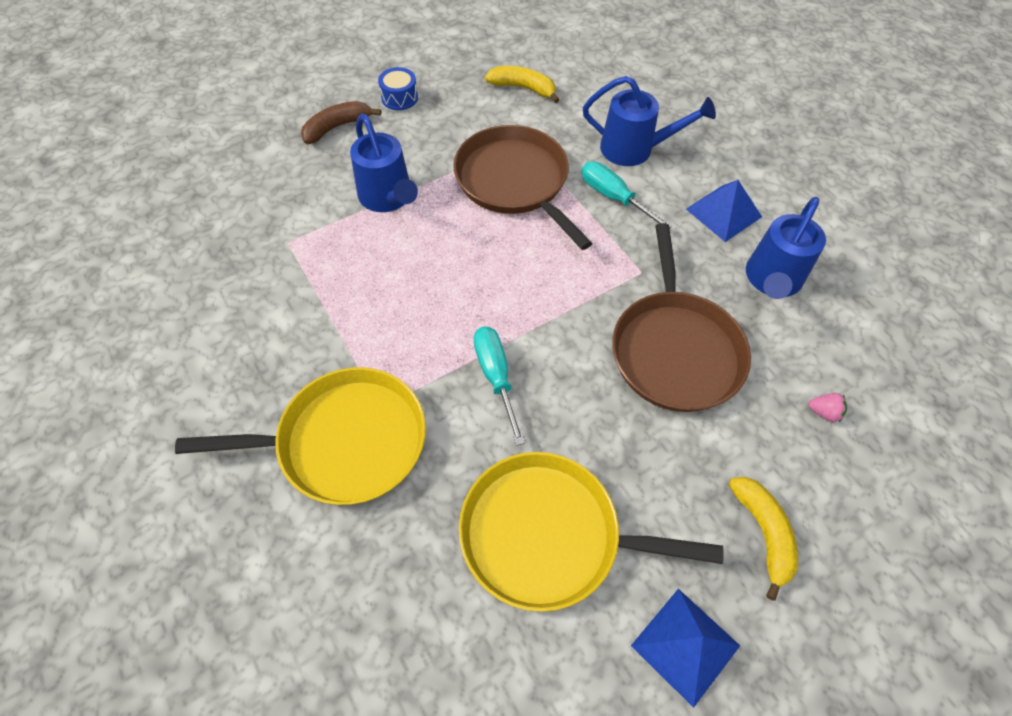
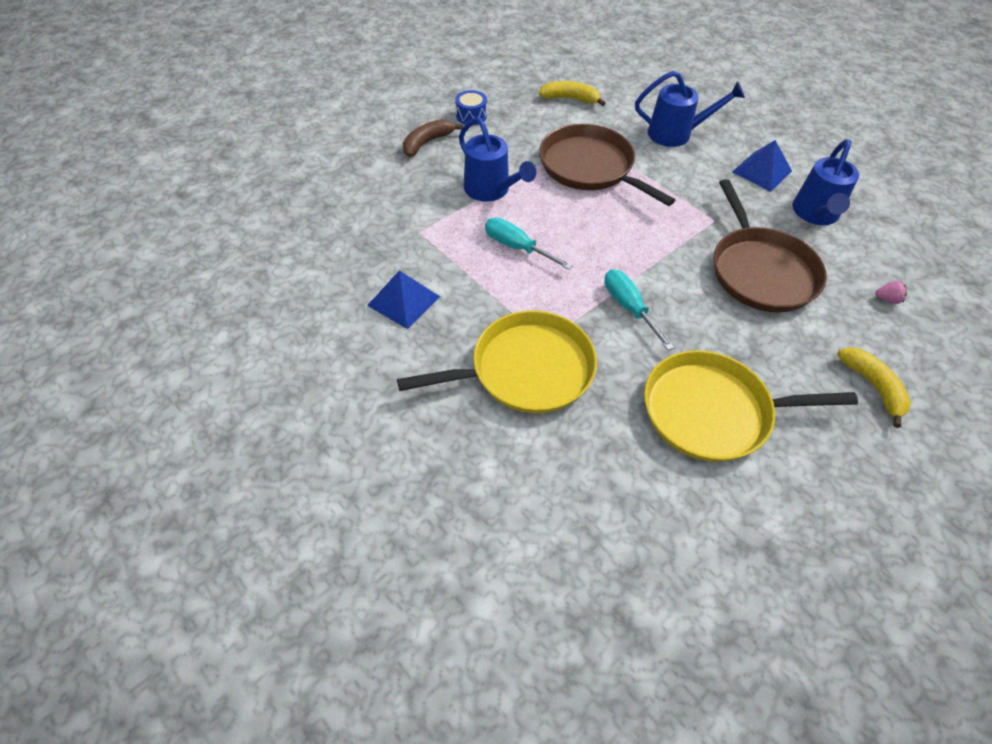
camera: 10 degrees left, 5 degrees down
(613, 197) = (673, 170): turquoise screwdriver -> turquoise screwdriver (517, 247)
(685, 645) = (844, 470): blue pyramid -> blue pyramid (404, 301)

